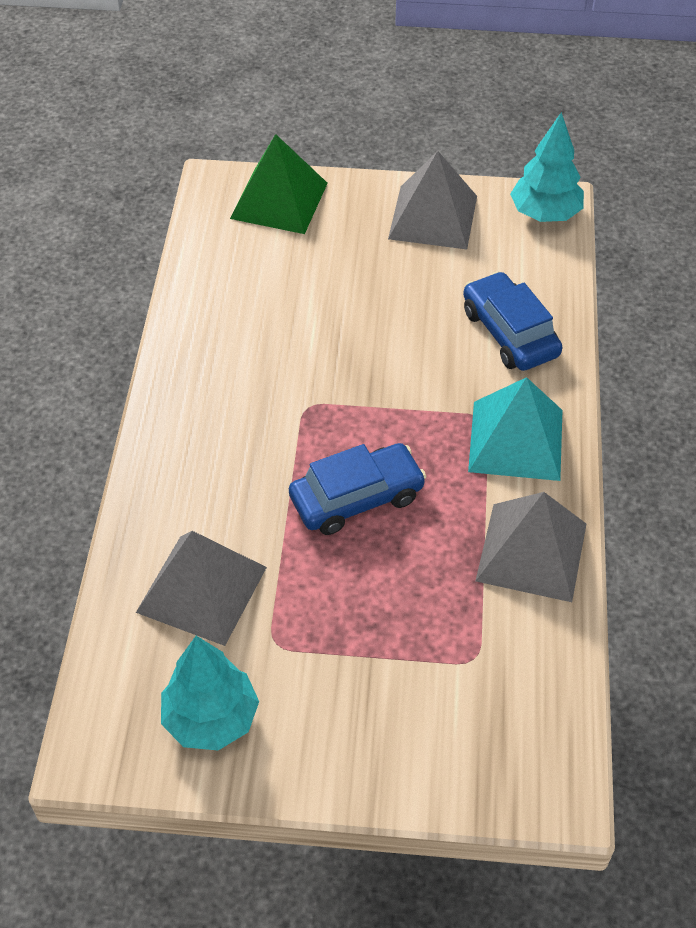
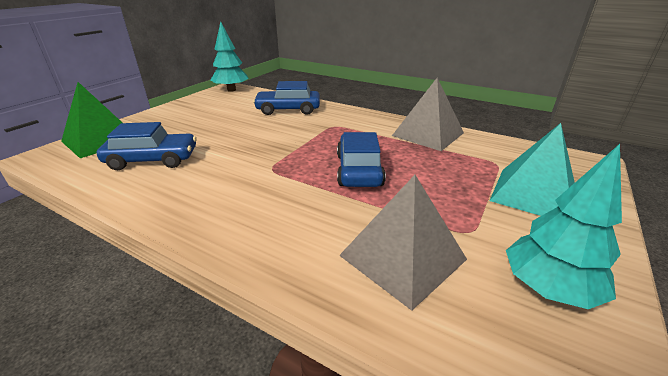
camera: 65 degrees left, 20 degrees down
(263, 283) = (153, 160): none -> blue car
(433, 217) = (192, 108): grey pyramid -> none
(516, 440) = (355, 122): turquoise pyramid -> turquoise pyramid (533, 194)

